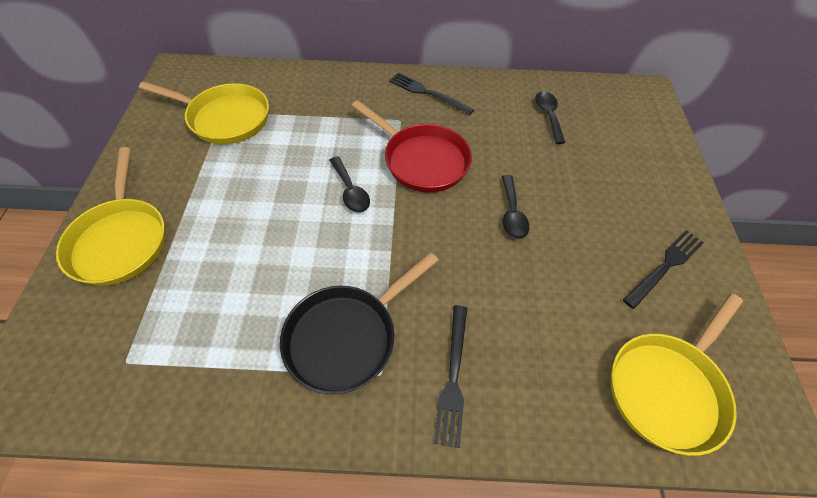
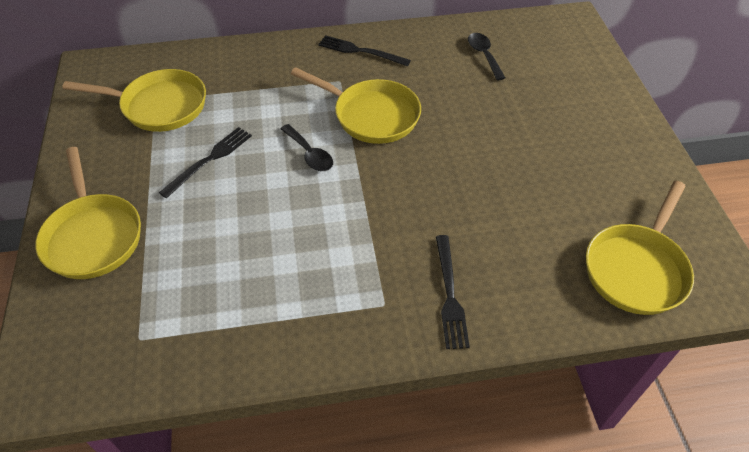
camera: 10 degrees left, 5 degrees down
(346, 336) = (343, 280): black pan -> none
(422, 160) = (371, 115): red pan -> yellow pan
(512, 214) = (470, 150): black spoon -> none
(665, 267) = (617, 172): black fork -> black fork (209, 160)

